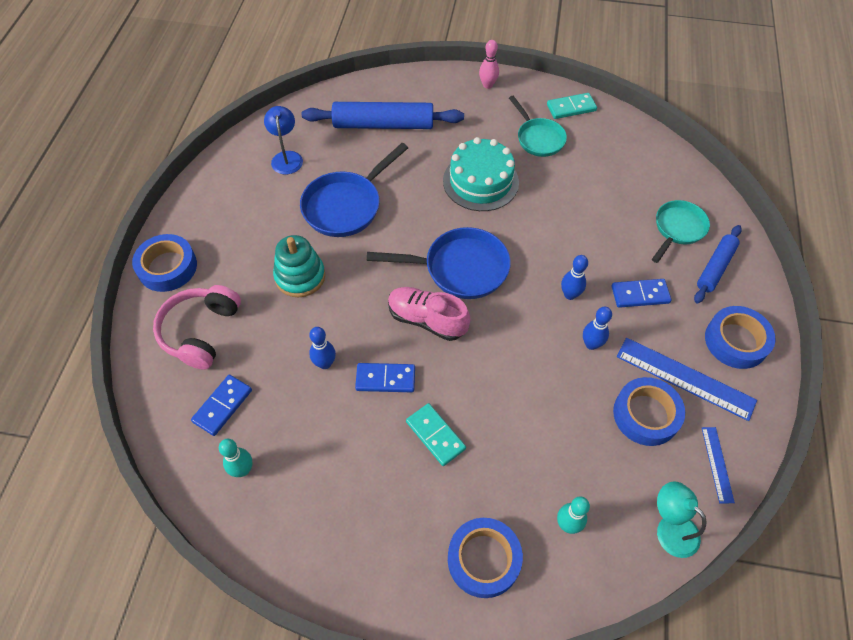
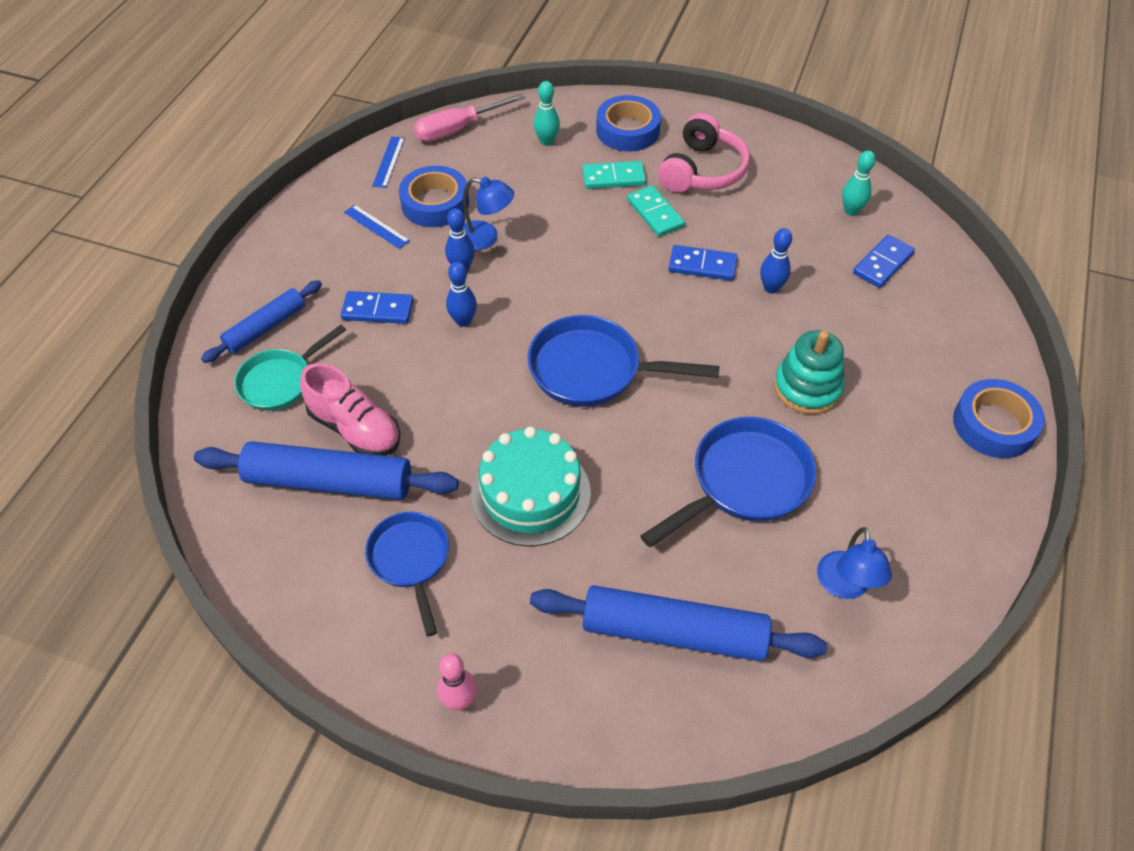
camera: 170 degrees left, 5 degrees down
(200, 332) = (926, 339): pink headphones -> pink headphones (702, 171)
(427, 320) = (646, 316): pink shoe -> pink shoe (355, 429)
(538, 138) = (410, 560): turquoise pan -> blue pan
(571, 108) = (326, 619): turquoise domino -> turquoise domino (613, 178)
(583, 380) = (486, 238): none -> blue lamp
(607, 172) = (329, 481): none -> blue rolling pin
(670, 528) = (457, 129): turquoise lamp -> pink screwdriver
(685, 378) = (376, 226): blue ruler -> blue ruler, size x0.53
(736, 341) = (298, 251): blue tape -> none

